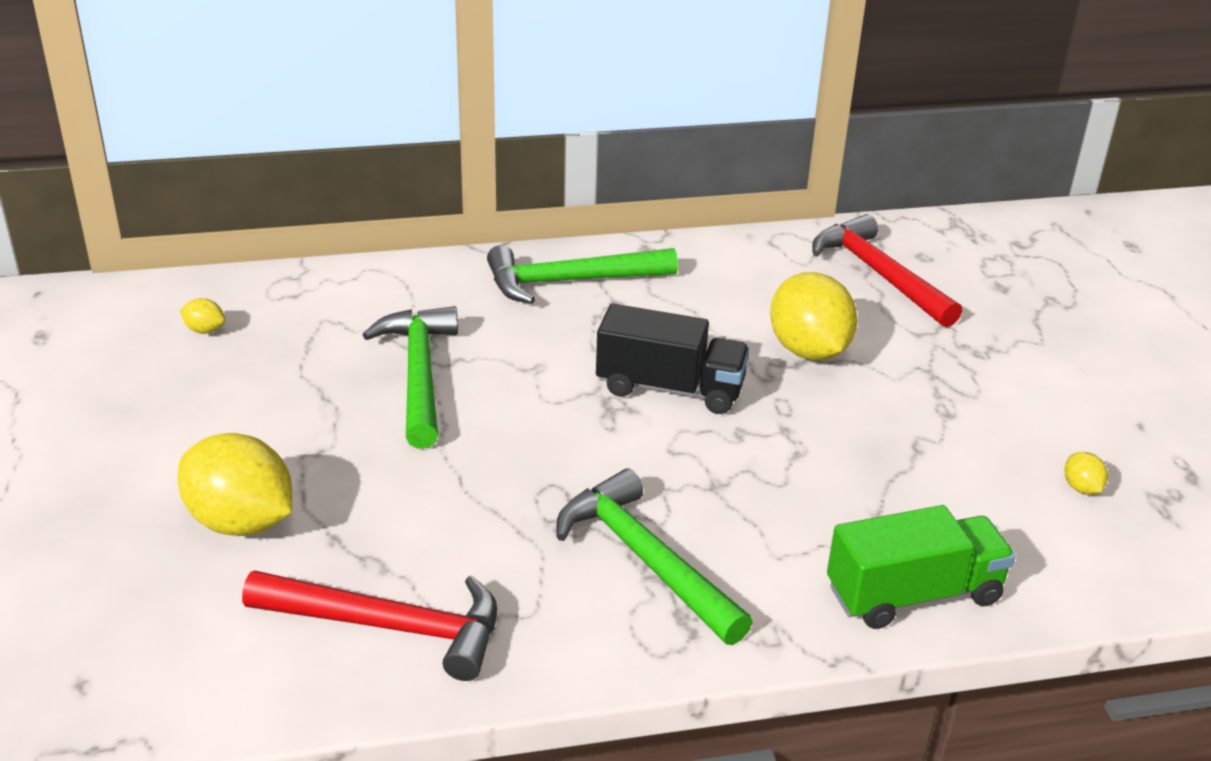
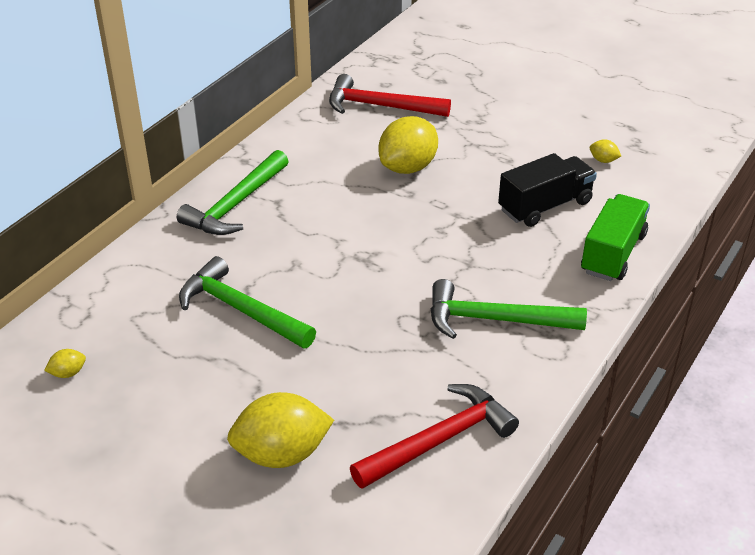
camera: 45 degrees left, 5 degrees up
(670, 388) = (376, 229): black truck -> black truck (545, 206)
(808, 350) = (408, 167): yellow lemon -> yellow lemon turned 75 degrees counterclockwise

